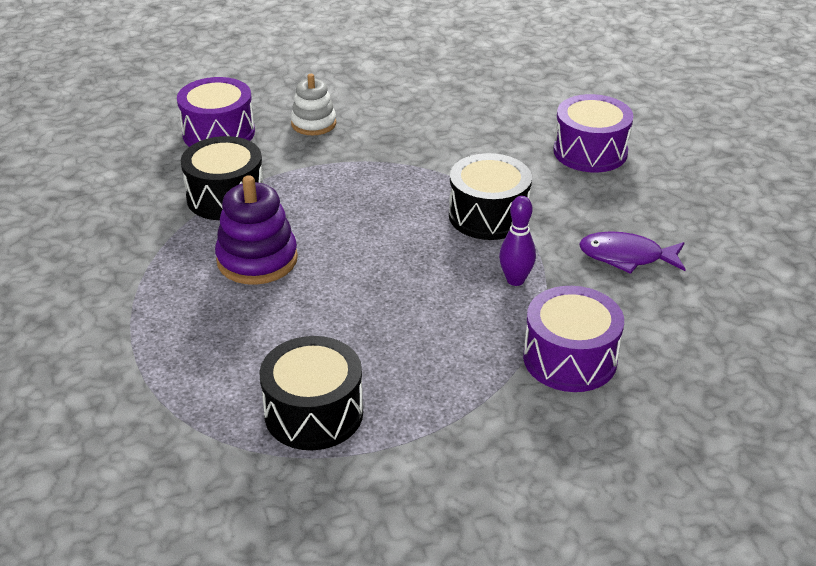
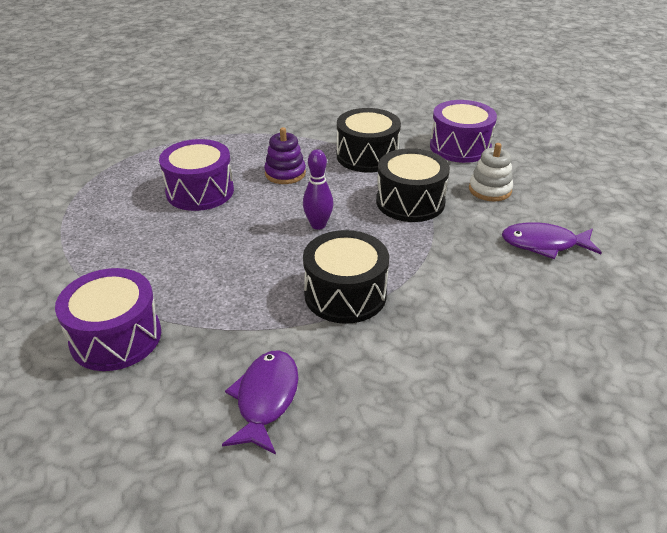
camera: 90 degrees right, 0 degrees up
(257, 260) = (285, 173): purple stacking toy -> purple stacking toy, size x0.66
(314, 413) = (109, 204): black drum -> black drum (410, 202)
(408, 106) = (544, 244): none -> purple fish
(515, 280) = (238, 308): purple bowling pin -> purple bowling pin (318, 225)
(590, 152) = (489, 388): purple drum -> purple drum (200, 191)

